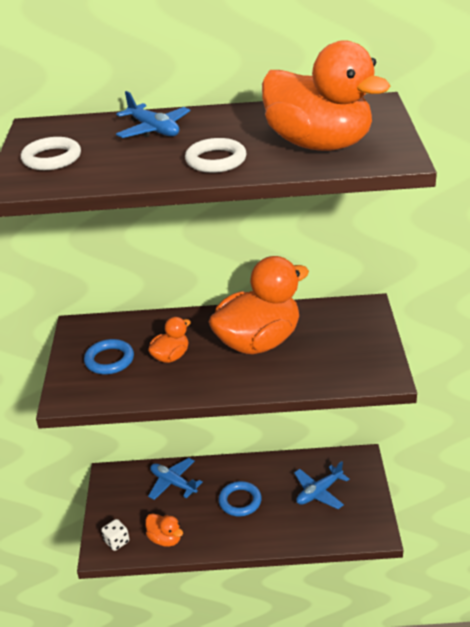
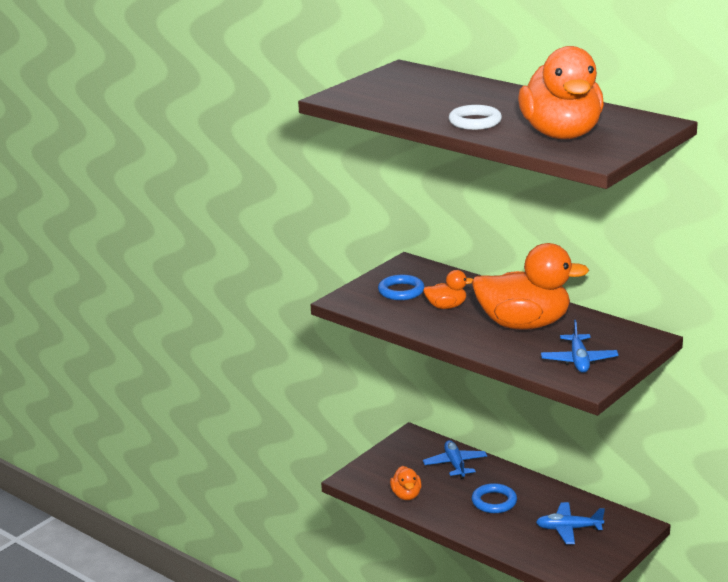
camera: 40 degrees right, 10 degrees down
(52, 158) = (378, 89): white ring -> none
(116, 541) = (369, 479): white dice -> none
(154, 130) = (471, 92): blue plane -> blue plane (579, 360)

